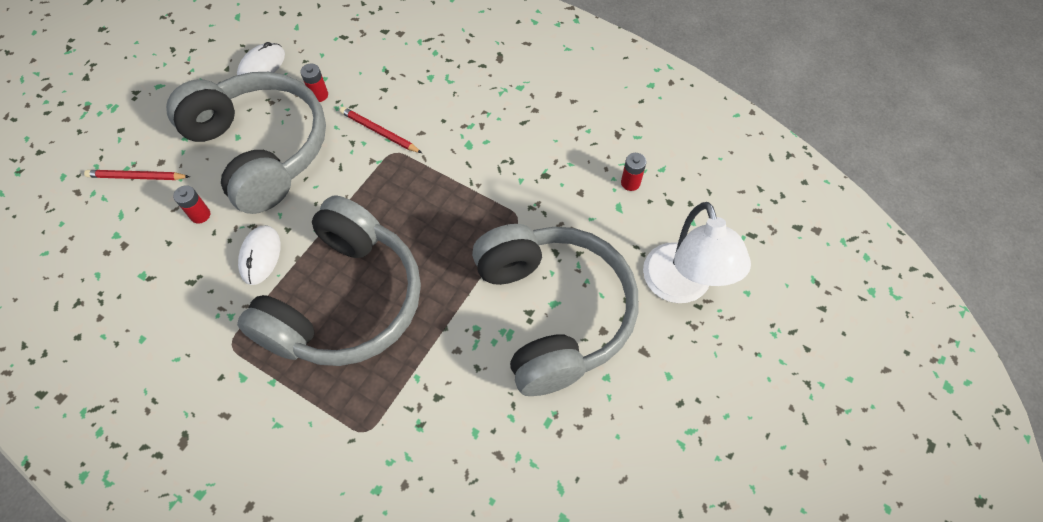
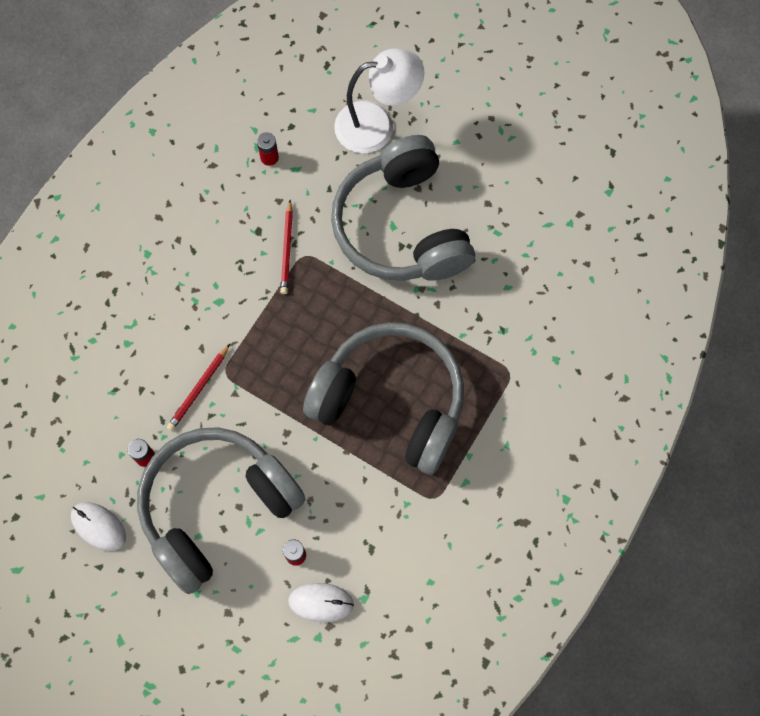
camera: 90 degrees left, 10 degrees up
(137, 177) = (247, 633): red pencil -> red pencil (287, 249)
(260, 256) = (344, 487): white mouse -> white mouse (321, 602)
(553, 313) = (402, 226): grey headphones -> grey headphones turned 90 degrees counterclockwise

